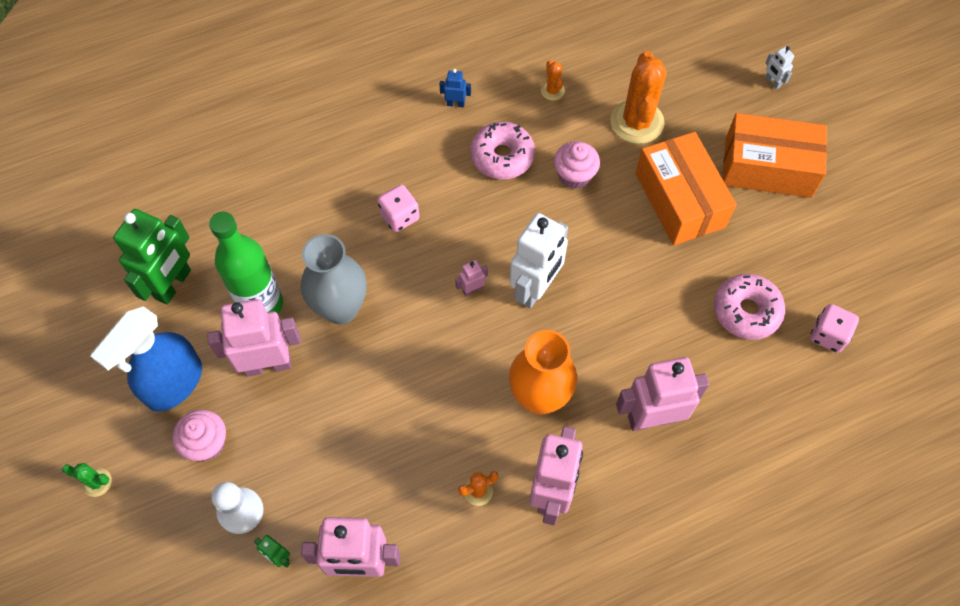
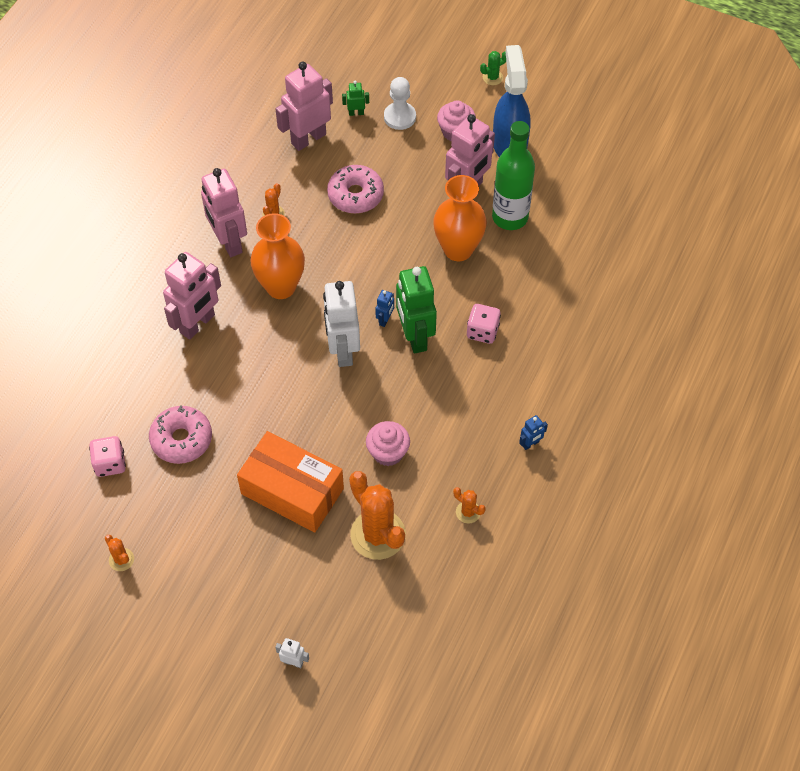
camera: 140 degrees right, 5 degrees down
(173, 284) = (577, 190): green robot -> green robot (415, 337)
(341, 308) = (458, 249): grey vase -> orange vase
(472, 289) = (385, 320): pink robot -> blue robot
(502, 156) = (454, 427): pink donut -> pink donut (355, 195)
(767, 167) = (242, 571): orange box -> none
(866, 244) = (121, 559): none -> orange cactus

